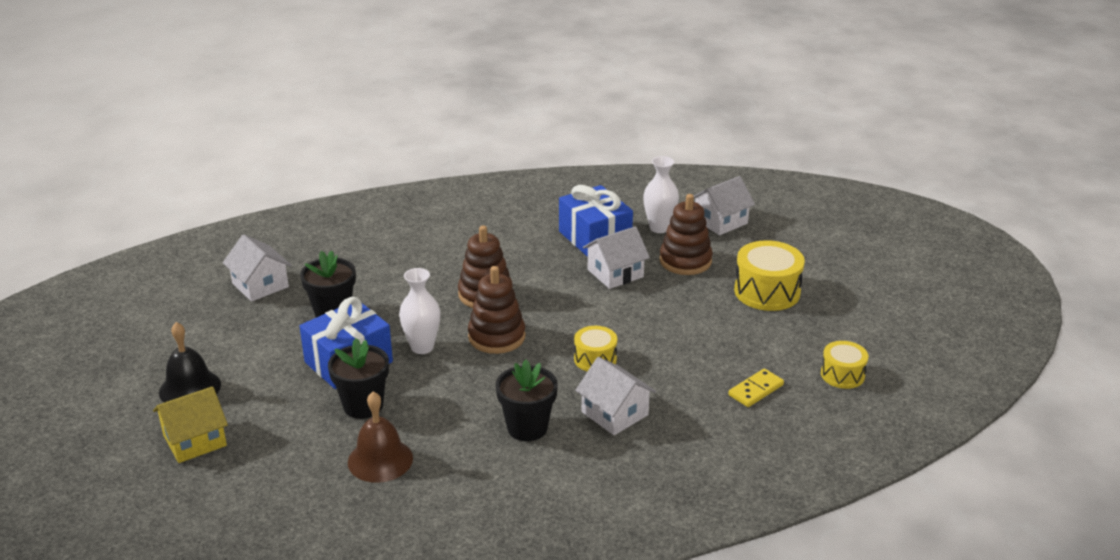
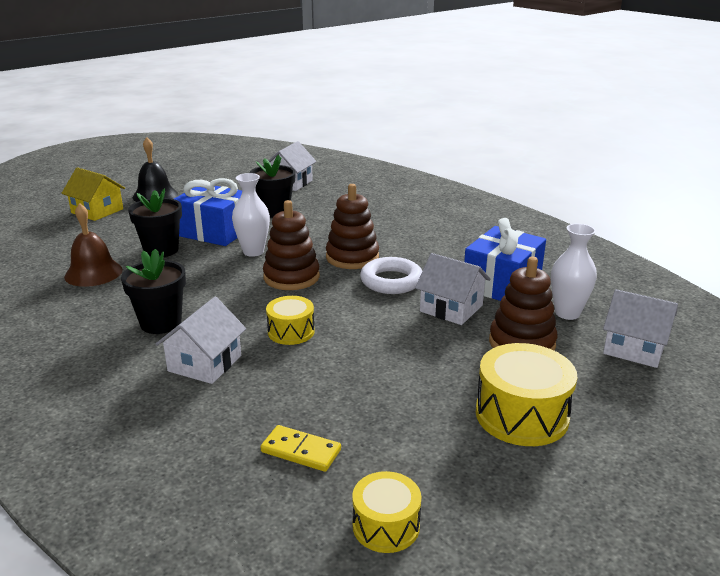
camera: 65 degrees right, 5 degrees down
(548, 287) = (391, 281): none -> white ring

